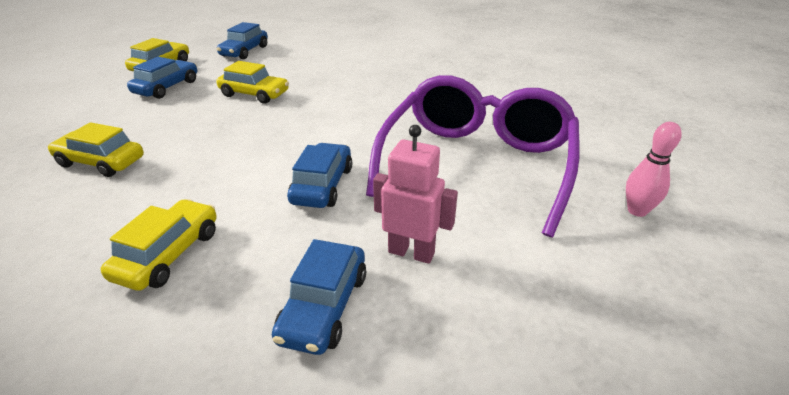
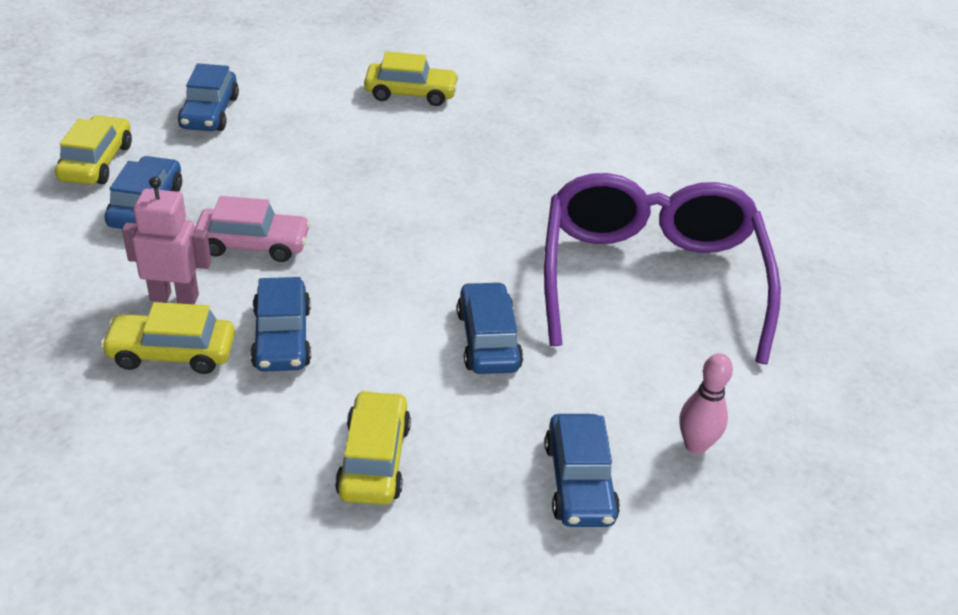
camera: 20 degrees left, 5 degrees up
(179, 163) = (282, 337): none -> blue car
(210, 111) = (253, 244): none -> pink car
(254, 94) = (293, 202): yellow car -> yellow car (410, 93)
(411, 252) = (633, 407): pink robot -> pink robot (174, 297)
(637, 211) = (838, 316): pink bowling pin -> pink bowling pin (695, 445)

